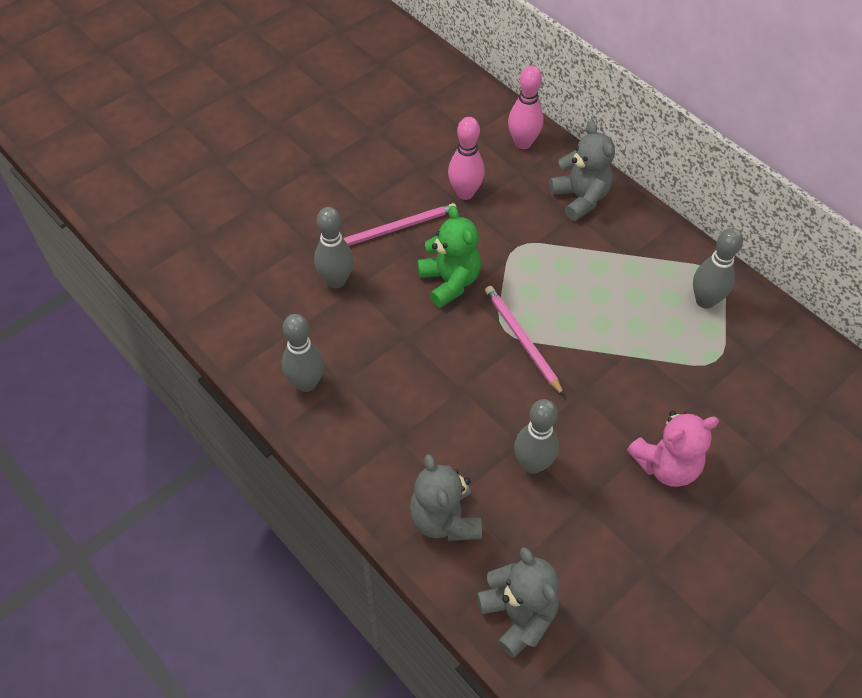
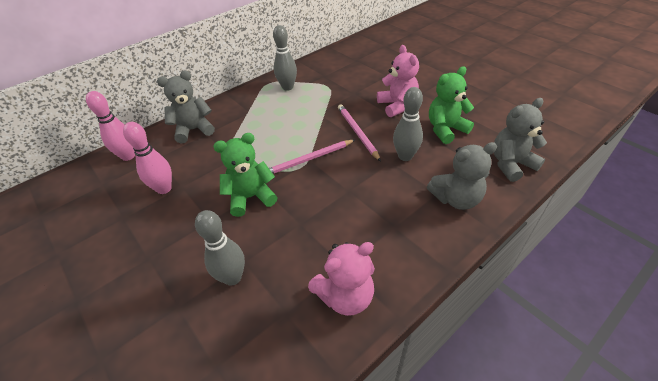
camera: 85 degrees left, 10 degrees down
(306, 383) = (345, 296): grey bowling pin -> pink teddy bear
(396, 228) = (185, 233): pink pencil -> pink pencil (357, 132)
(602, 533) = (445, 129): none -> green teddy bear

